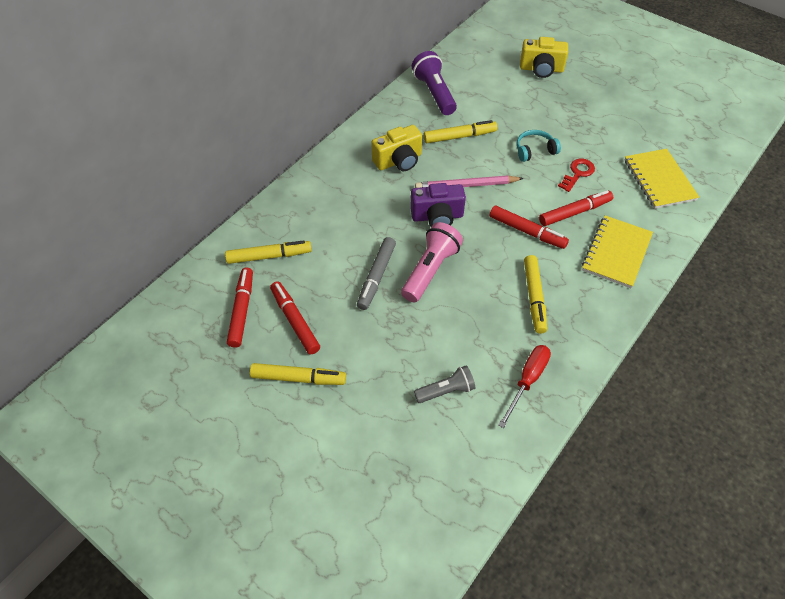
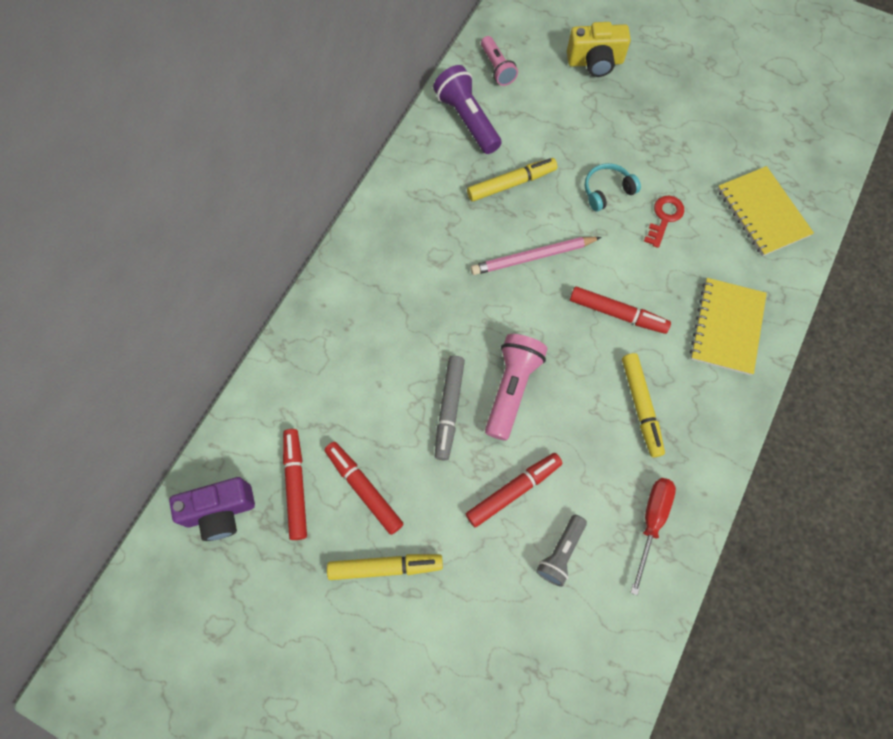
camera: 10 degrees left, 15 degrees up
(269, 256) = (311, 401): yellow marker -> none
(399, 161) = (442, 232): yellow camera -> none
(437, 217) = (506, 309): purple camera -> purple camera (220, 512)
(446, 391) = (561, 553): grey flashlight -> grey flashlight turned 150 degrees clockwise
(464, 64) = (497, 68): none -> pink flashlight
(574, 212) = (669, 276): red marker -> red marker (513, 490)

